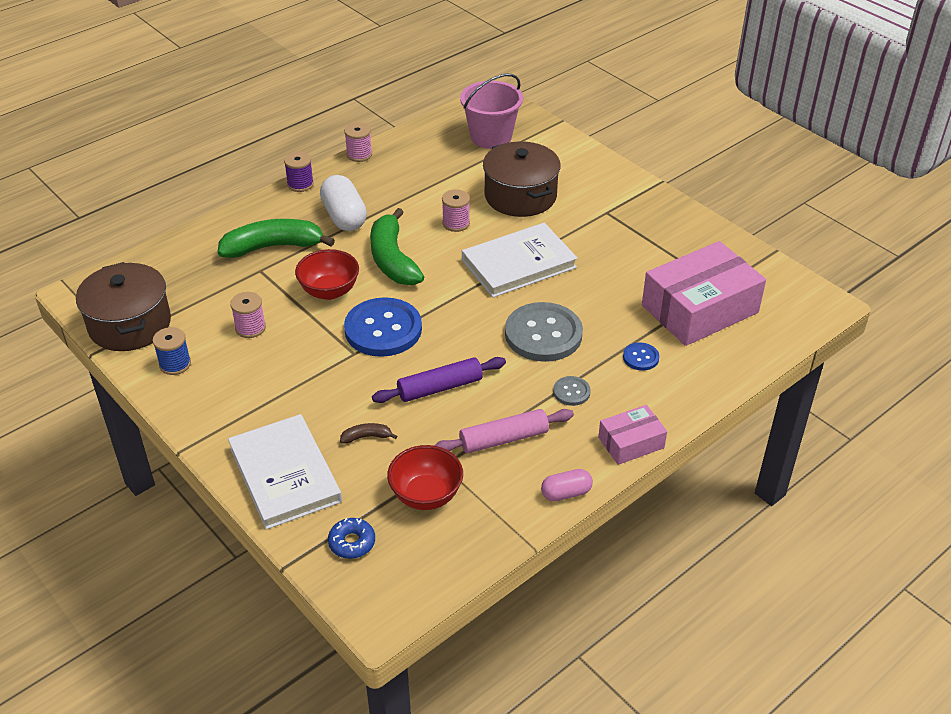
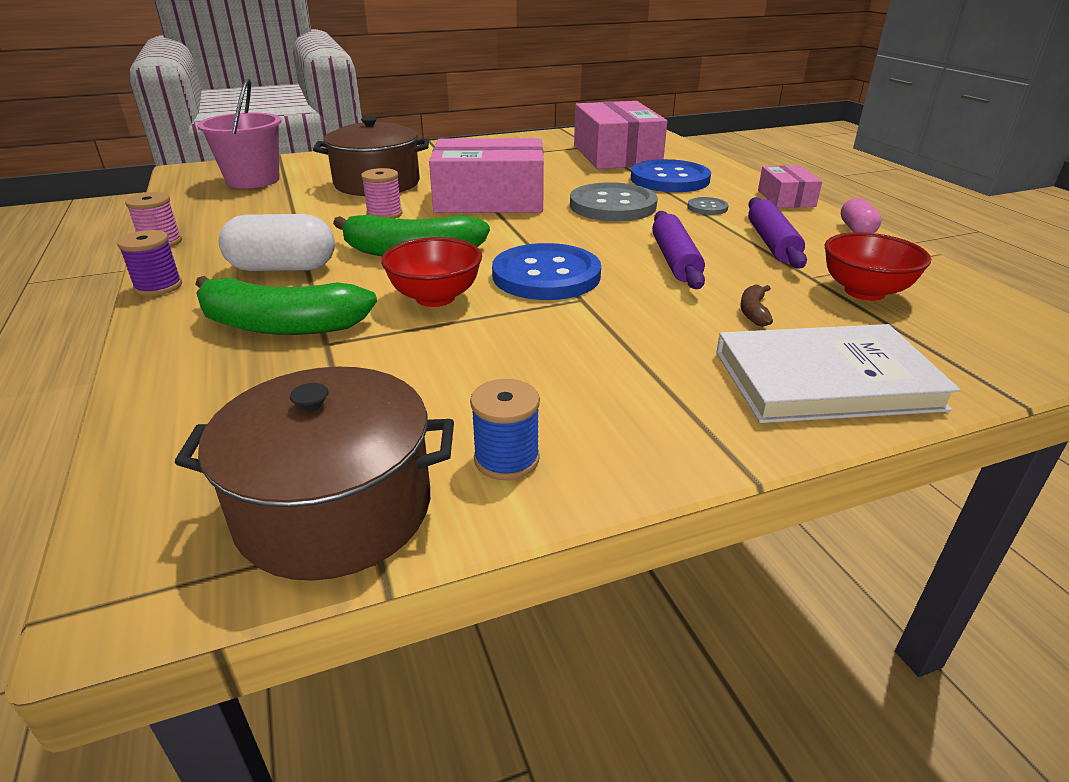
camera: 70 degrees left, 10 degrees down
(250, 328) = (465, 368): pink spool -> none
(273, 247) = (281, 325): green banana -> green banana turned 90 degrees counterclockwise
(352, 542) = (960, 347): blue donut -> none
(503, 439) = (772, 243): pink rolling pin -> purple rolling pin
(519, 264) = (489, 199): white book -> pink box
(640, 357) = (669, 179): blue button -> blue button, size x2.20

